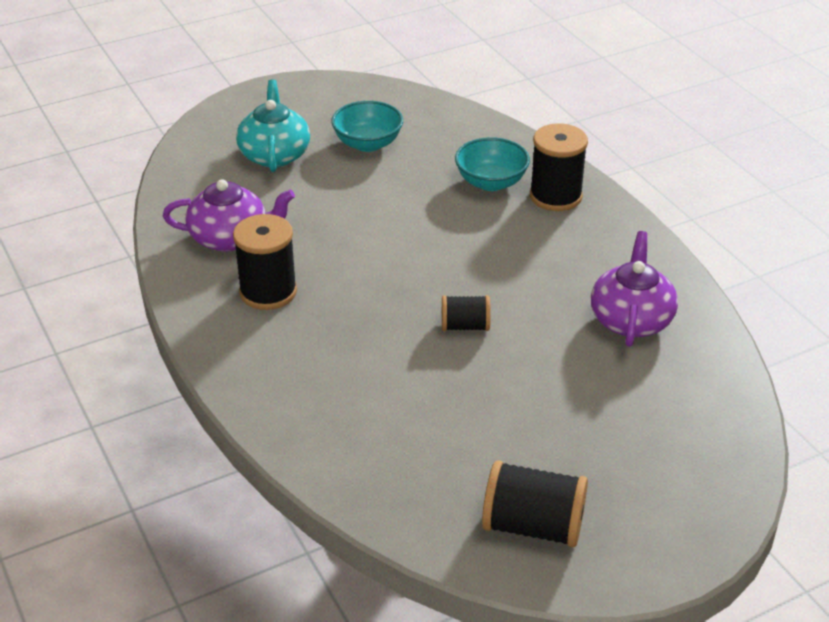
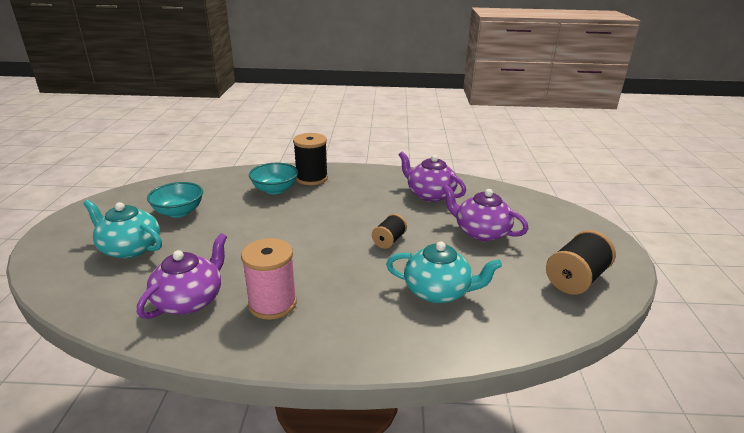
camera: 60 degrees left, 10 degrees down
(268, 292) = (272, 304): black spool -> pink spool
(392, 404) = (438, 291): none -> turquoise teapot
(570, 402) = (480, 232): none -> purple teapot

